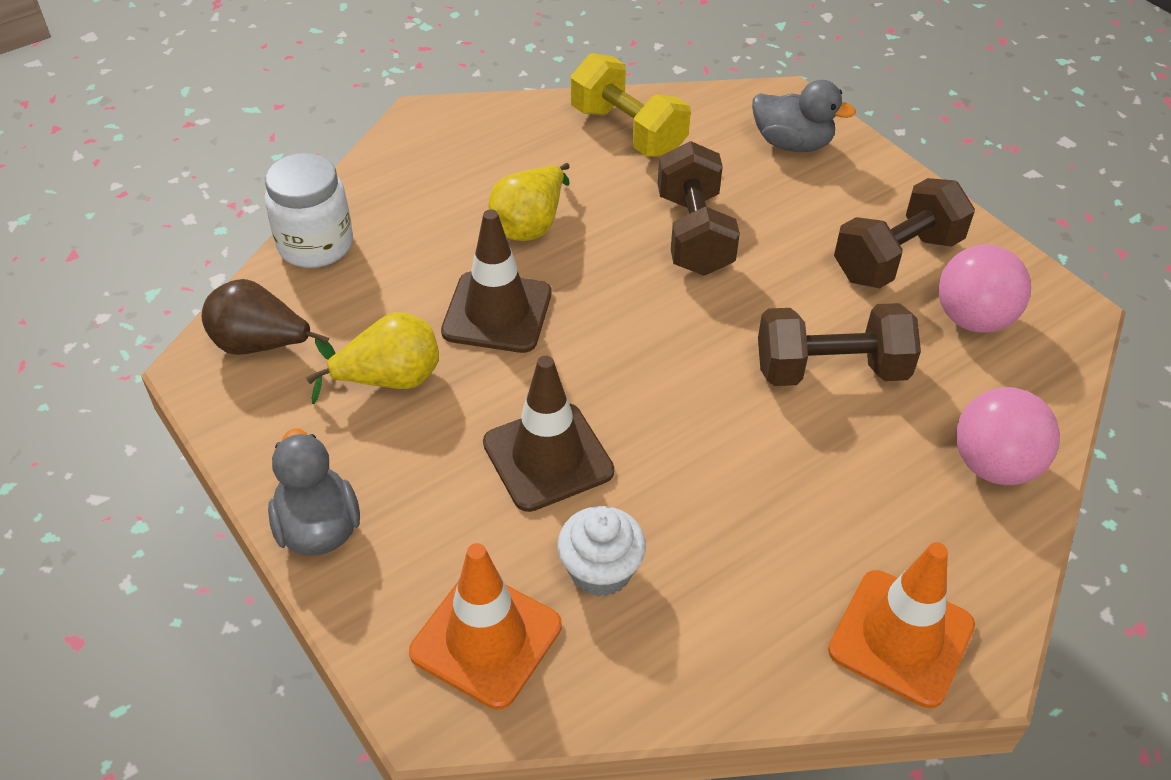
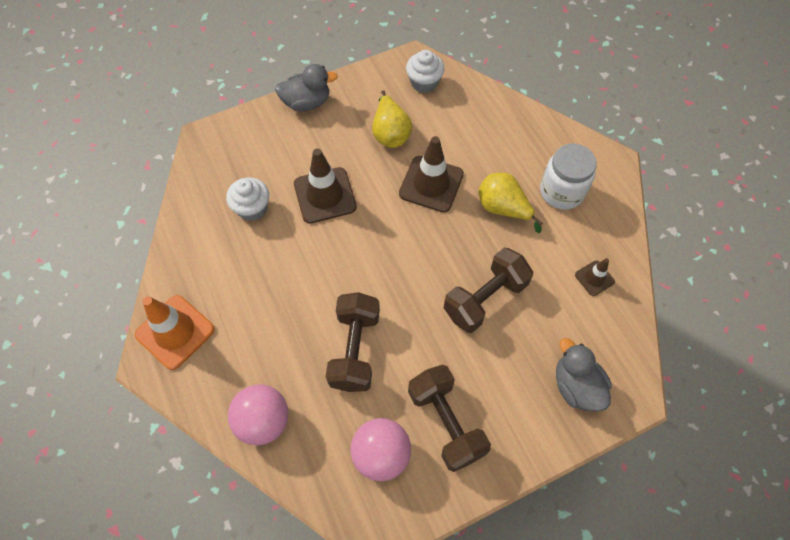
camera: 100 degrees right, 15 degrees up
(262, 345) = (424, 82): brown pear -> white cupcake
(315, 245) = (496, 105): white jar -> white jar (561, 192)
(486, 639) = (231, 160): orange traffic cone -> none
(628, 131) = (594, 278): yellow dumbbell -> brown traffic cone
(694, 234) = (485, 298): brown dumbbell -> brown dumbbell turned 45 degrees counterclockwise
(792, 144) = (576, 386): grey duck -> grey duck turned 120 degrees clockwise

